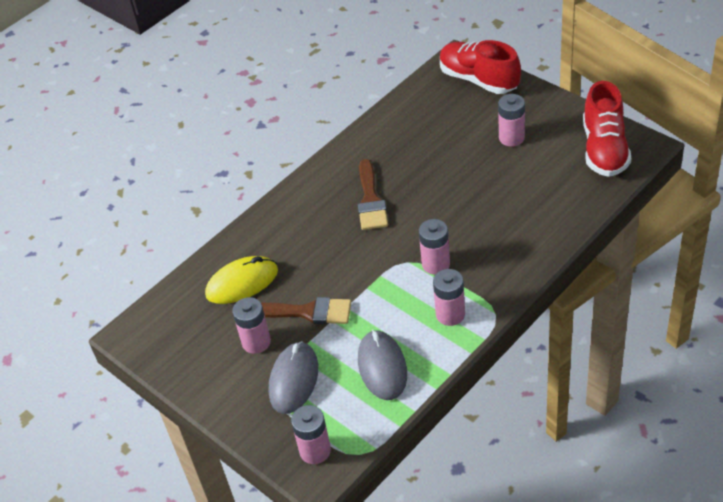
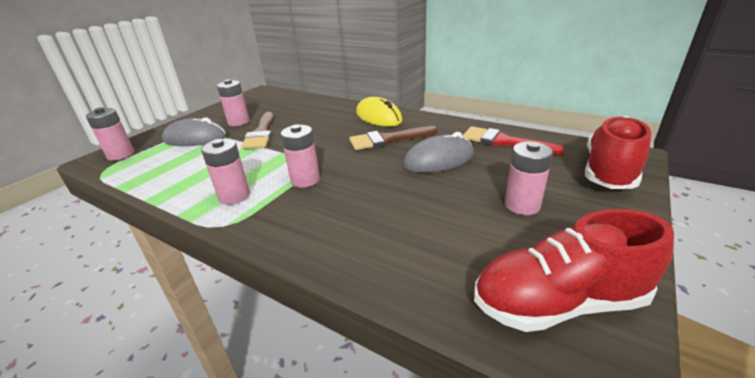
camera: 75 degrees right, 15 degrees down
(242, 283) = (296, 110): yellow mouse -> yellow mouse (378, 117)
(382, 367) = (186, 170): grey mouse -> grey mouse (438, 160)
(408, 121) = (503, 142): none -> red brush

